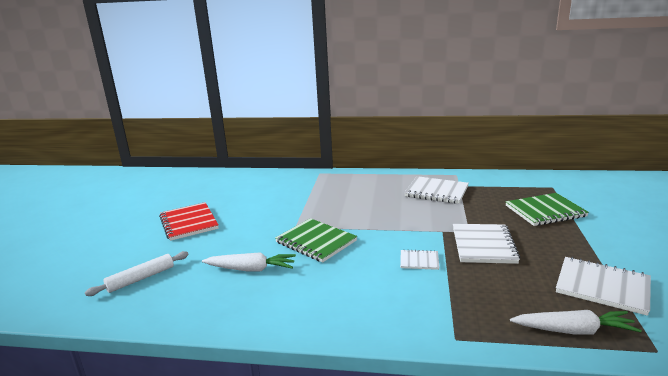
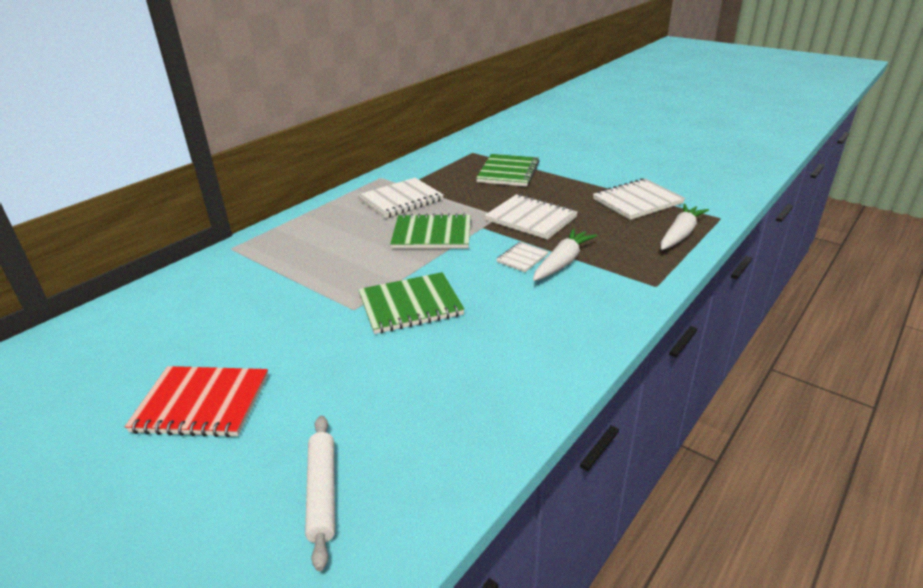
camera: 60 degrees left, 10 degrees up
(251, 269) = (418, 372): white carrot -> white carrot (562, 262)
(407, 218) = (432, 234): none -> green notebook

